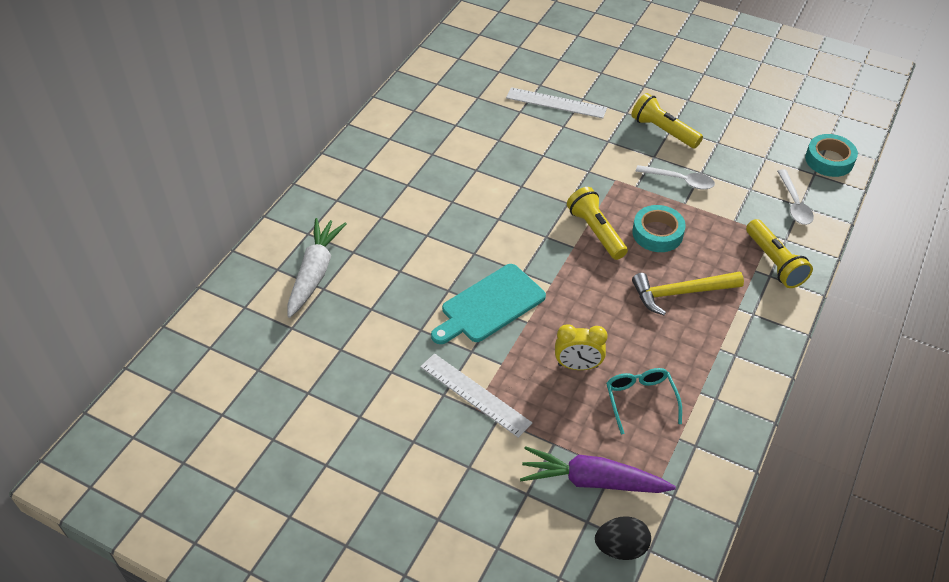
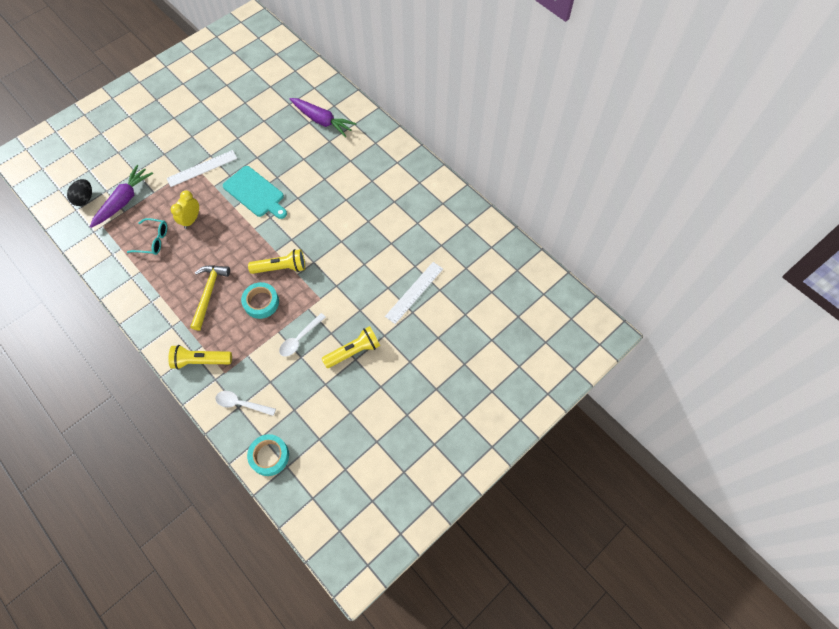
camera: 110 degrees right, 15 degrees up
(314, 273) = (322, 120): white carrot -> purple carrot
(490, 305) = (255, 193): turquoise cutting board -> turquoise cutting board turned 150 degrees clockwise

